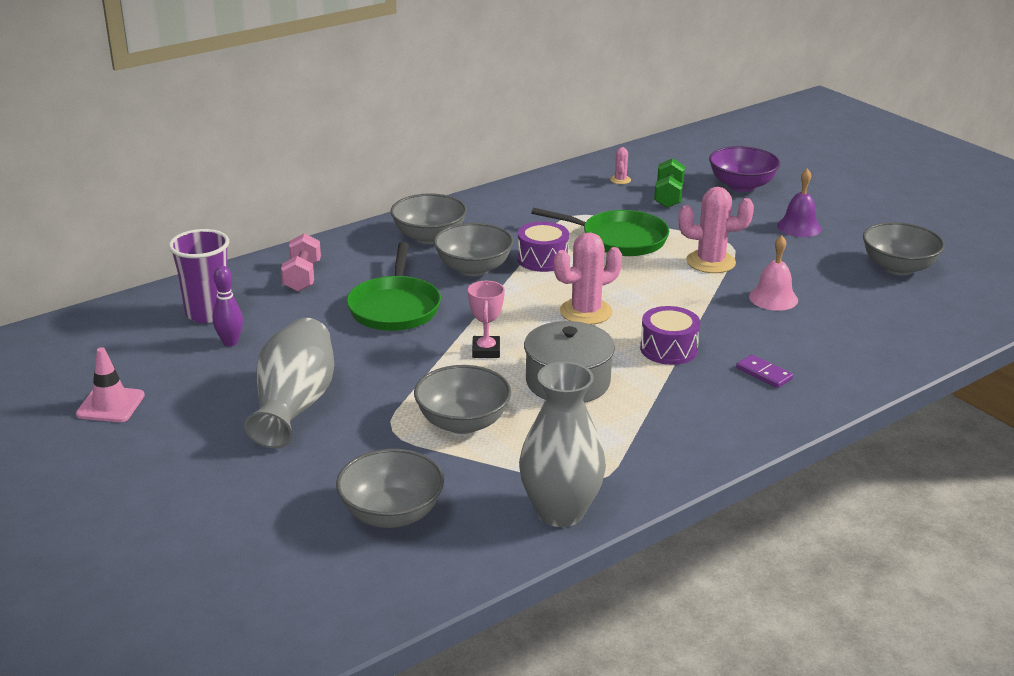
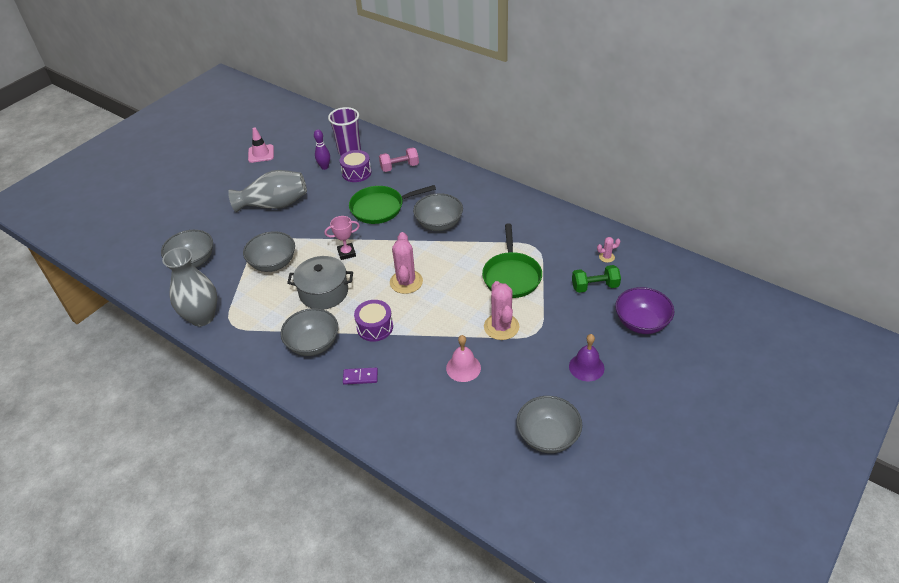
camera: 75 degrees right, 15 degrees up
(429, 237) = (470, 196): grey bowl -> grey bowl (313, 344)
(542, 259) = (465, 248): purple drum -> purple drum (356, 173)
(586, 312) = (406, 282): pink cactus -> pink cactus turned 45 degrees clockwise
(764, 373) = (360, 377): purple domino -> purple domino turned 60 degrees clockwise

